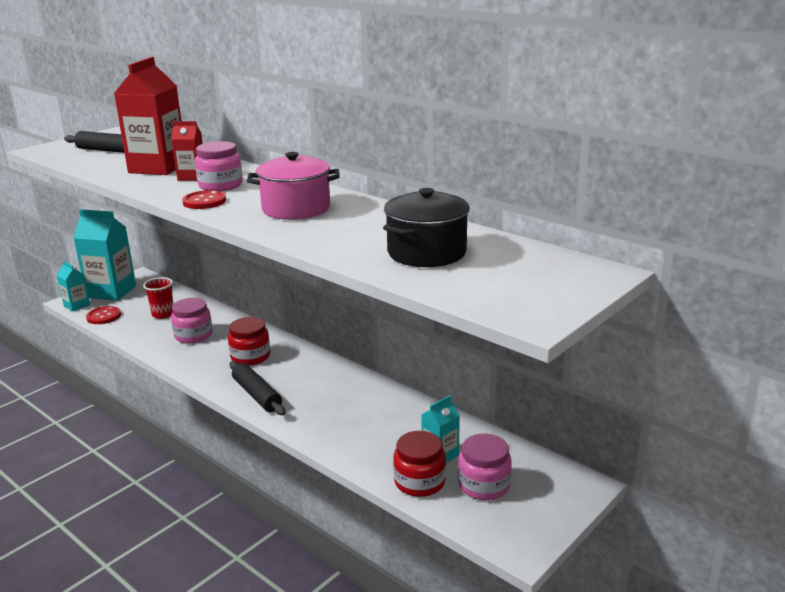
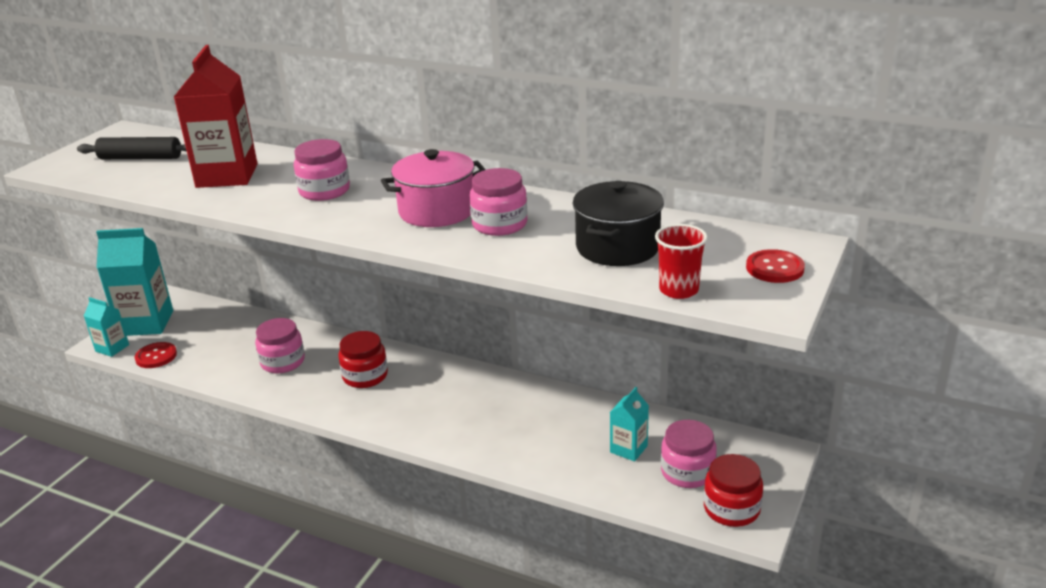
camera: 15 degrees left, 5 degrees up
(163, 314) = (229, 342): red cup -> red cup (678, 290)
(192, 177) = (280, 183): red carton -> none
(204, 201) = (323, 215): red button -> red button (774, 268)
(257, 395) = (398, 420): black rolling pin -> none
(339, 224) = (499, 224): none -> pink jar
(419, 482) = (622, 482): red jar -> red jar (731, 509)

